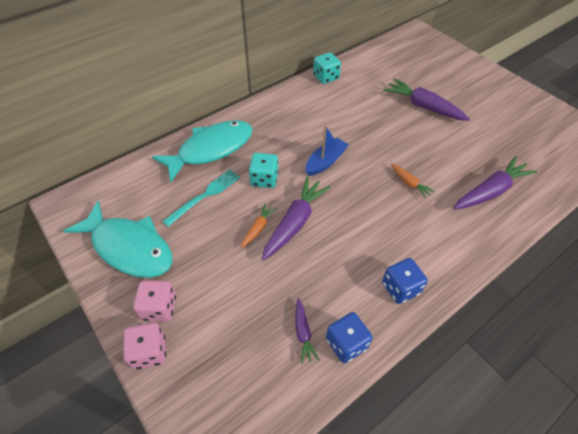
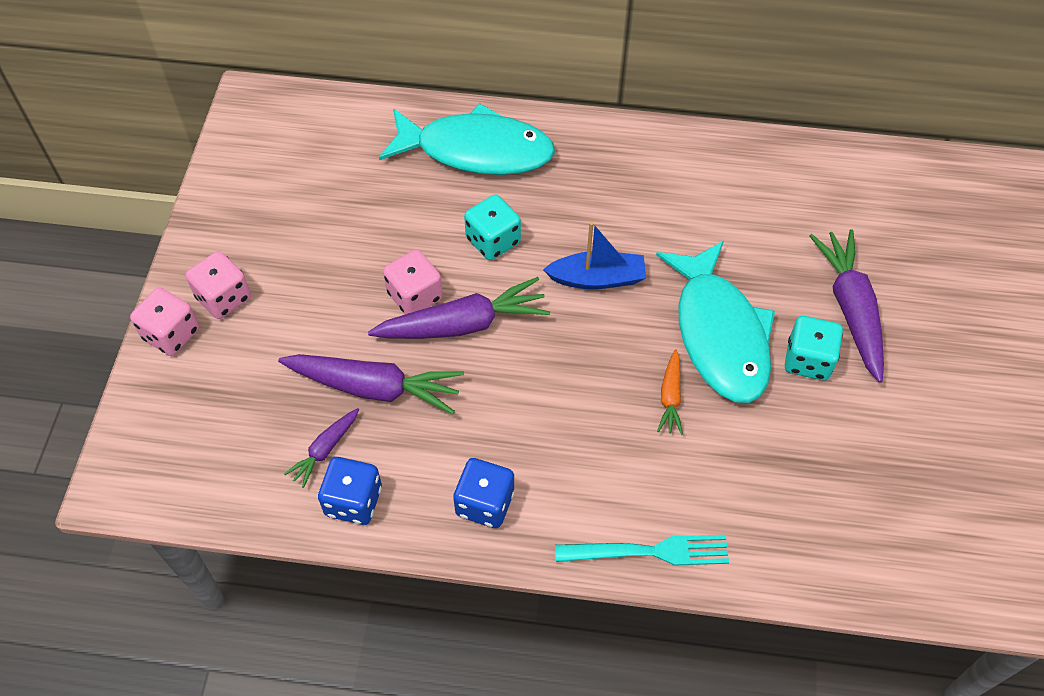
camera: 45 degrees right, 5 degrees up
(129, 247) = (263, 206): turquoise fish -> turquoise fish (719, 334)
(205, 196) = (402, 207): turquoise fork -> turquoise fork (649, 551)
(258, 228) = (415, 296): orange carrot -> pink dice
(326, 77) = (760, 154): turquoise dice -> turquoise dice (808, 360)
(490, 191) = (770, 502): purple carrot -> purple carrot (374, 388)

